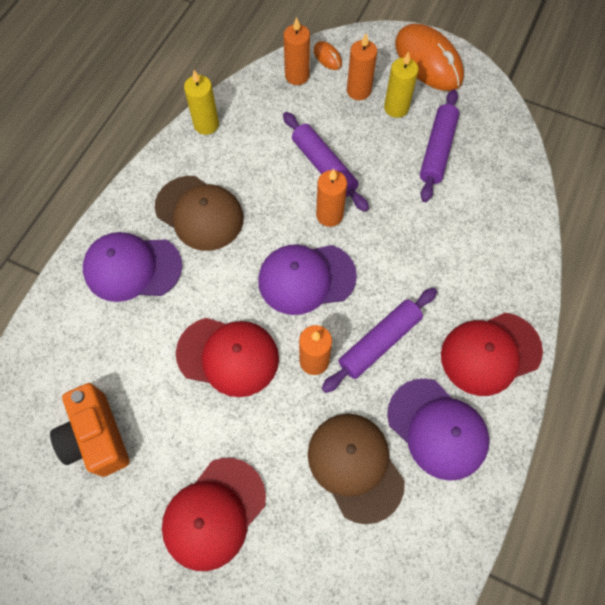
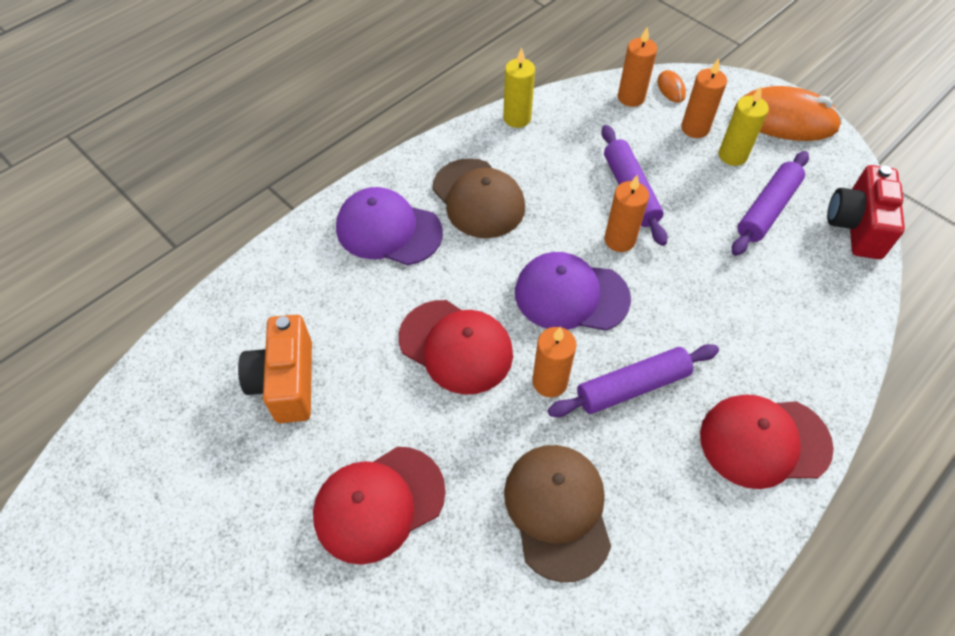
camera: 20 degrees right, 10 degrees down
(428, 61) = (785, 119): orange mouse -> orange mouse turned 60 degrees counterclockwise
(437, 428) = (671, 503): purple cap -> none
(509, 144) = (856, 226): none -> red camera

